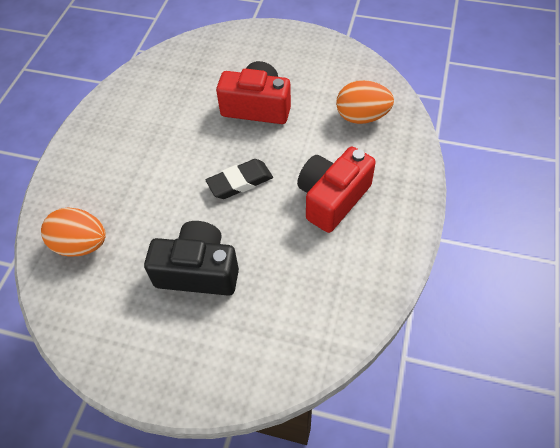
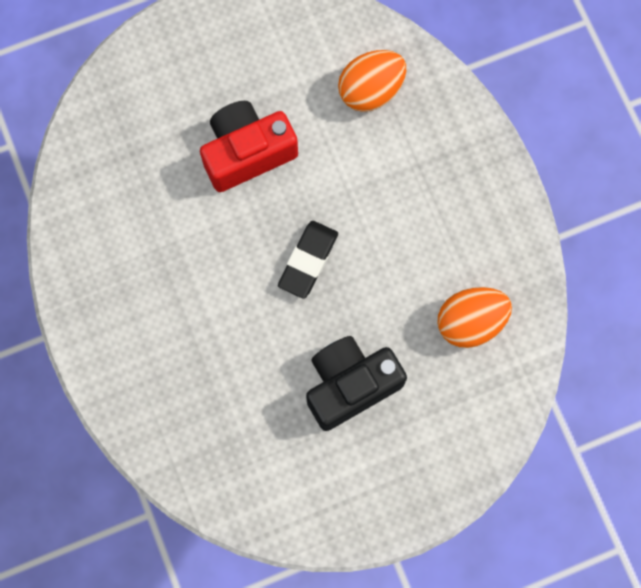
camera: 40 degrees left, 20 degrees up
(81, 245) = (211, 442): orange egg -> orange egg (470, 322)
(332, 198) = (415, 215): red camera -> none

